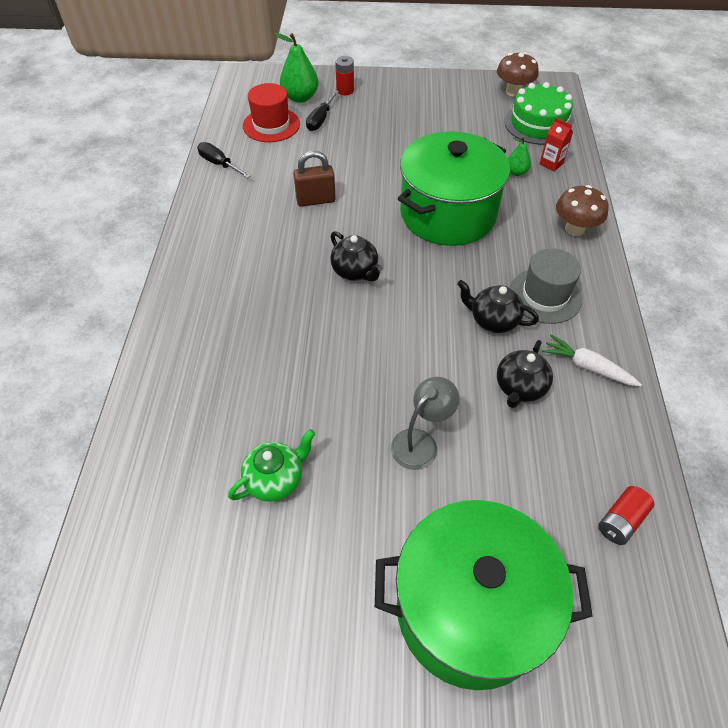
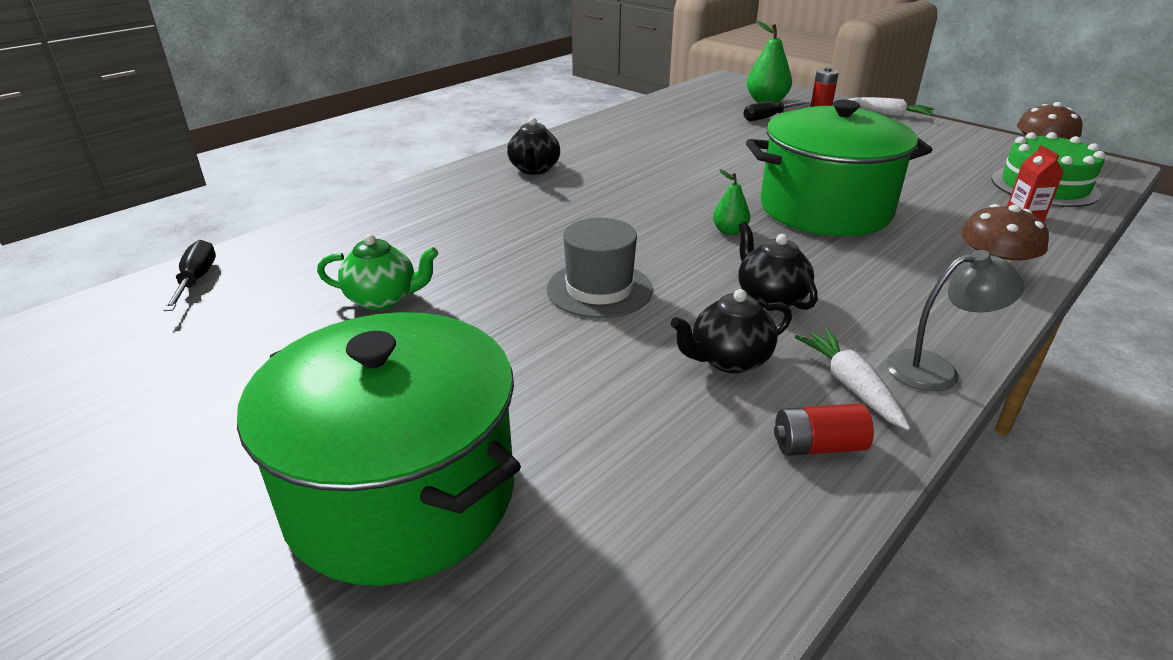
camera: 40 degrees right, 20 degrees down
(219, 164) = (632, 116): black screwdriver -> black screwdriver (196, 280)
(271, 125) = (713, 109): red hat -> none
(315, 200) = (690, 158): brown padlock -> none
(355, 271) = (662, 210): black teapot -> black teapot (534, 169)
(394, 78) = (889, 114): none -> white carrot
(420, 442) = (551, 343): grey lamp -> grey lamp (936, 370)
(516, 172) = (961, 209): green pear -> green pear (729, 231)
(545, 296) = (870, 307): grey hat -> grey hat (599, 289)
(621, 521) = (703, 544): red battery -> red battery (818, 446)

